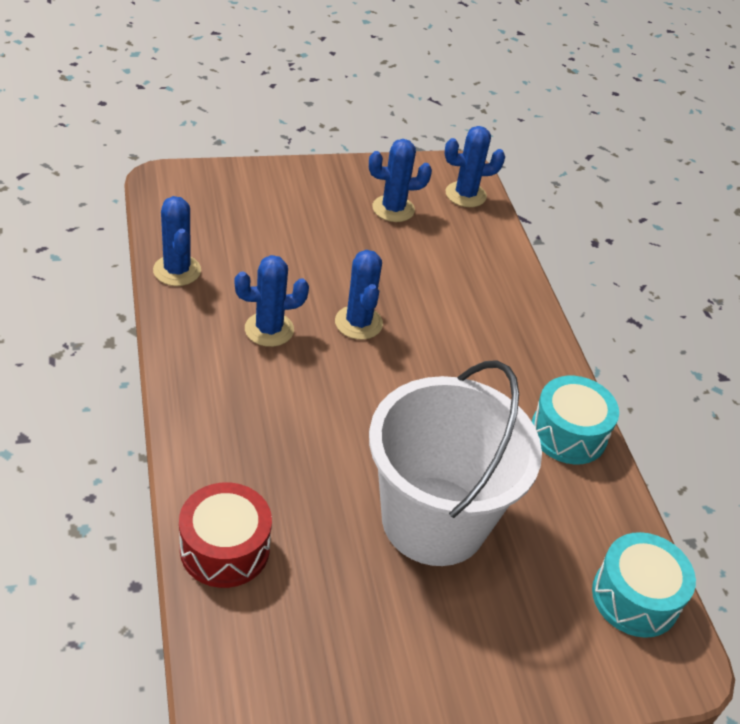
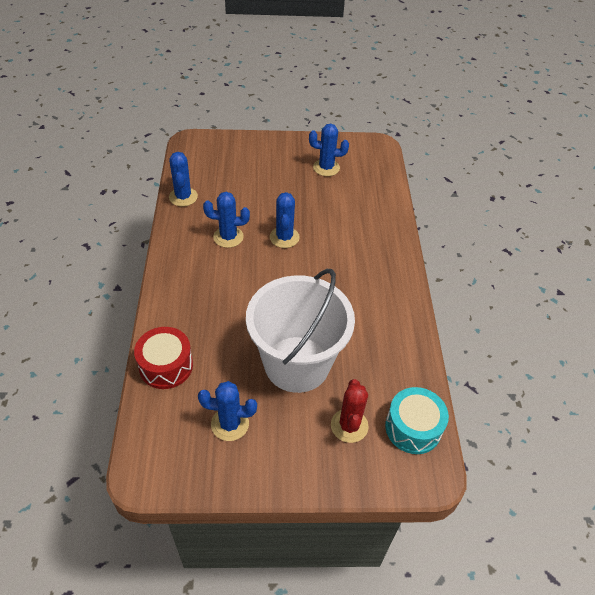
camera: 15 degrees right, 5 degrees up
(465, 195) = (375, 161): blue cactus -> blue cactus (230, 424)
(540, 607) = (349, 425): none -> red cactus
(568, 433) = (399, 319): turquoise drum -> none

